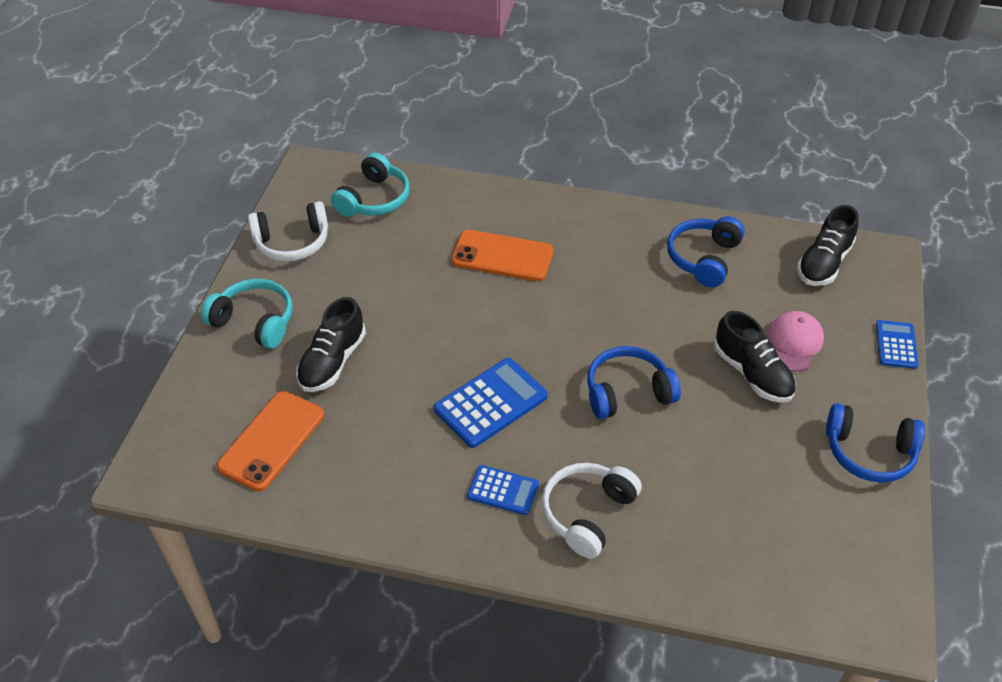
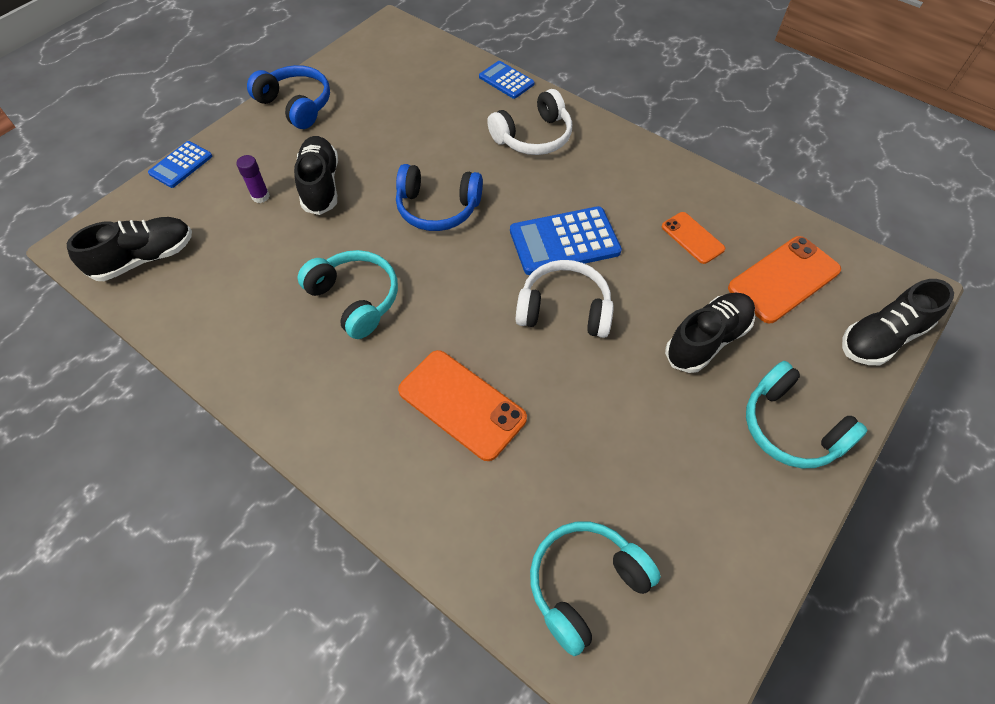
camera: 155 degrees left, 10 degrees up
(177, 416) = (882, 338): none -> black shoe
(292, 242) = (725, 544): white headphones -> white headphones (564, 309)
(369, 452) = (692, 238): none -> orange phone
(503, 490) = (589, 172): blue calculator -> blue calculator (506, 80)
(633, 293) = (355, 299): none -> turquoise headphones
(703, 258) = (250, 311): blue headphones -> none
(793, 343) = (260, 196): pink cap -> purple glue stick

